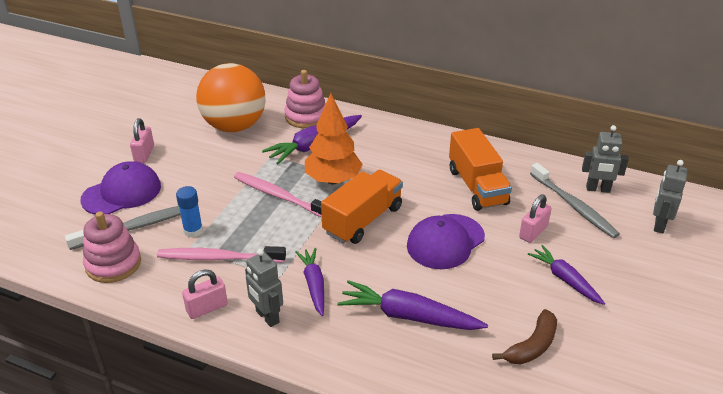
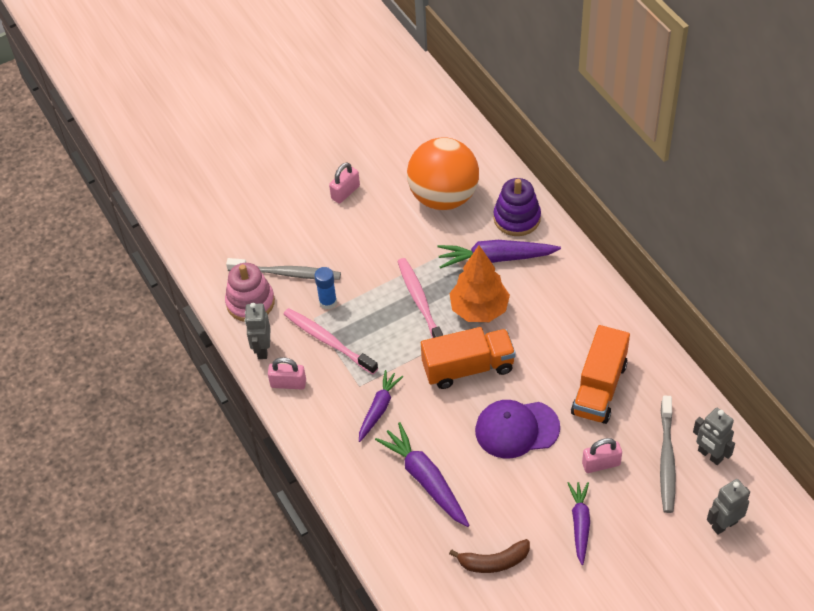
camera: 40 degrees right, 15 degrees up
(122, 193) = (300, 229): purple cap -> none
(267, 317) = (324, 417): grey robot -> grey robot (262, 349)
(306, 117) = (517, 218): pink stacking toy -> purple stacking toy

